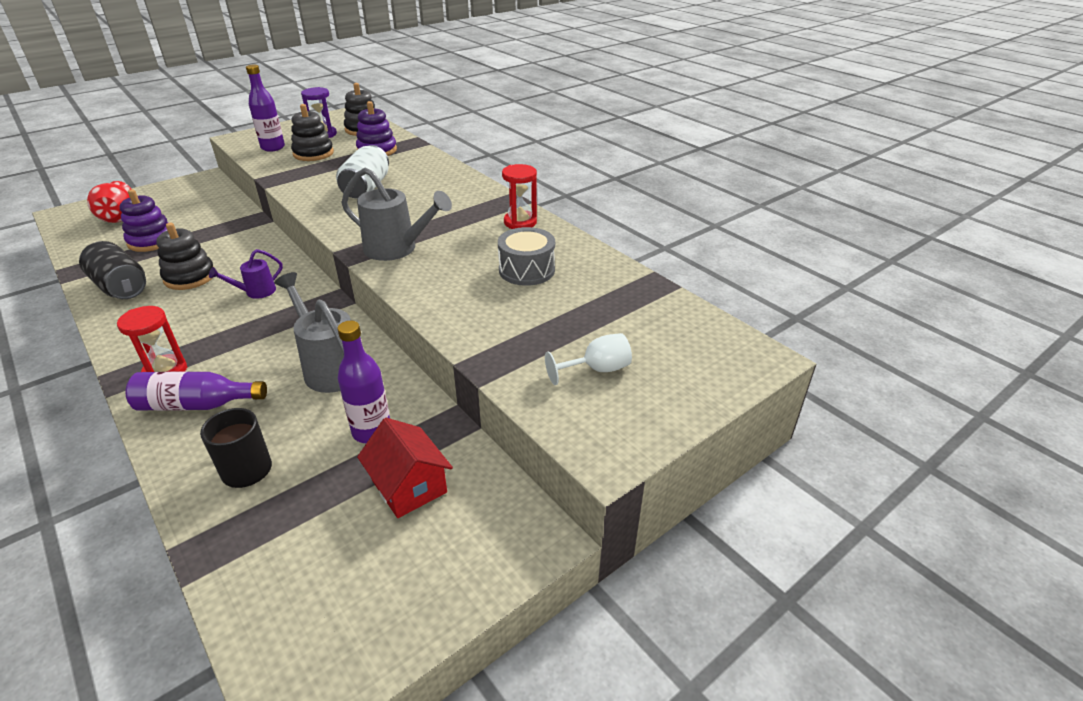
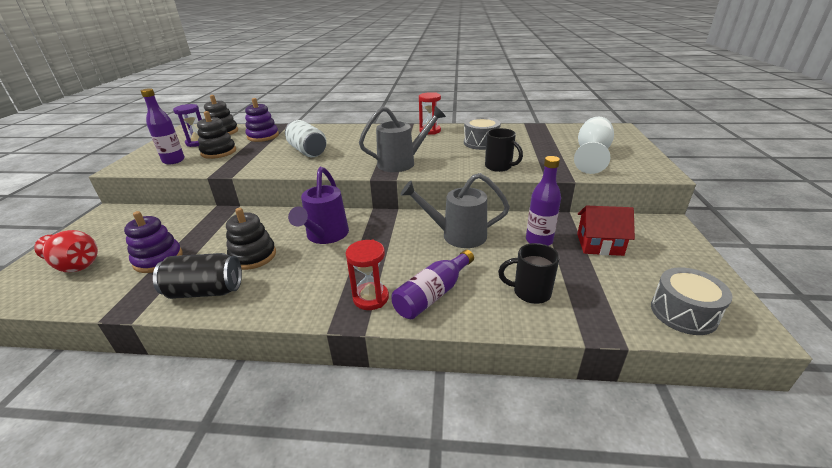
camera: 45 degrees left, 5 degrees down
(256, 292) = (325, 236): purple watering can -> purple watering can, size x1.78
(289, 618) = (683, 313): none -> grey drum
(460, 313) = (499, 167): none -> black mug
(597, 370) = (591, 155): white goblet -> white goblet, size x1.63

